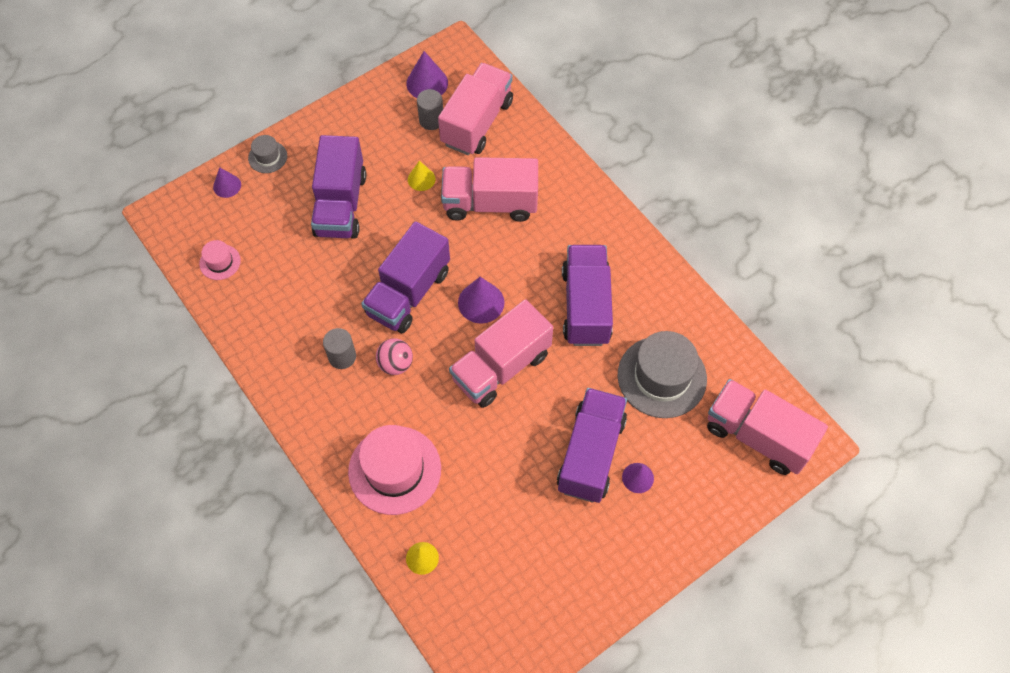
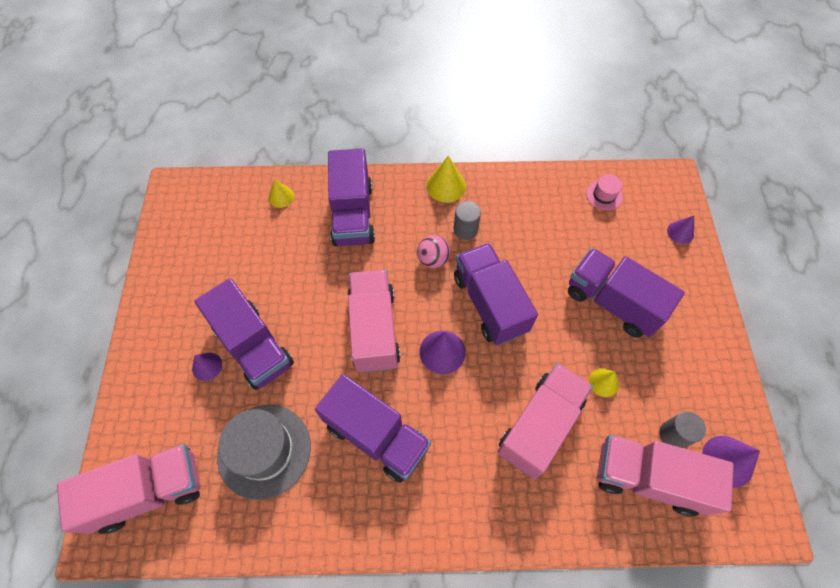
camera: 125 degrees right, 0 degrees up
(267, 157) = (697, 274): grey hat -> none
(299, 405) = (446, 186): none -> yellow cone
(394, 470) = (352, 214): pink hat -> purple truck
(477, 122) = (647, 478): pink truck -> pink truck turned 135 degrees clockwise

